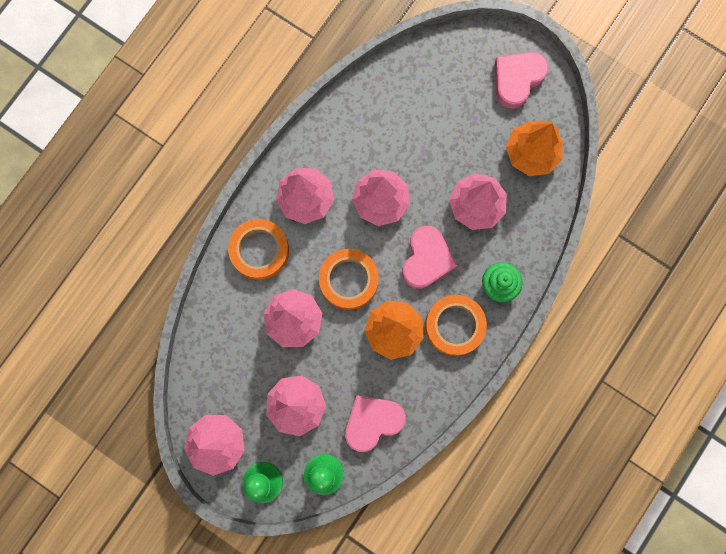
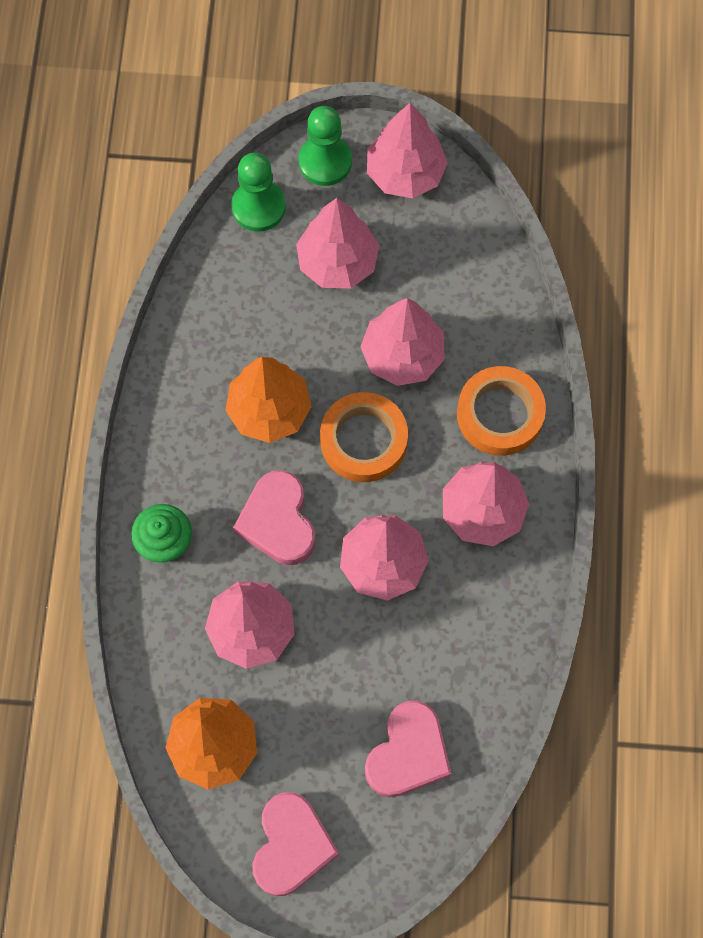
camera: 150 degrees right, 10 degrees down
(372, 421) = (234, 293): pink heart -> pink heart (408, 753)
(454, 326) = (194, 459): orange tape -> none

